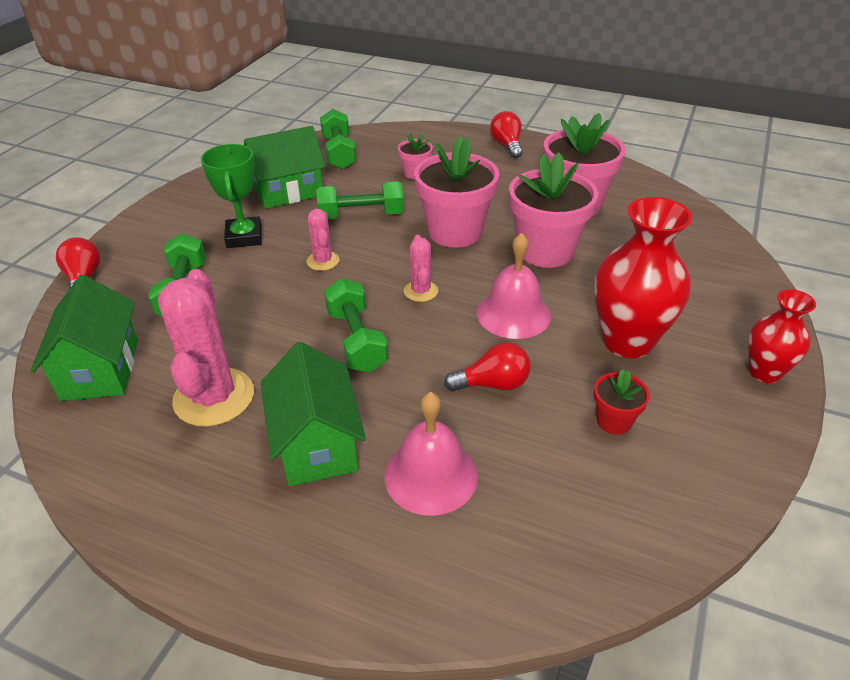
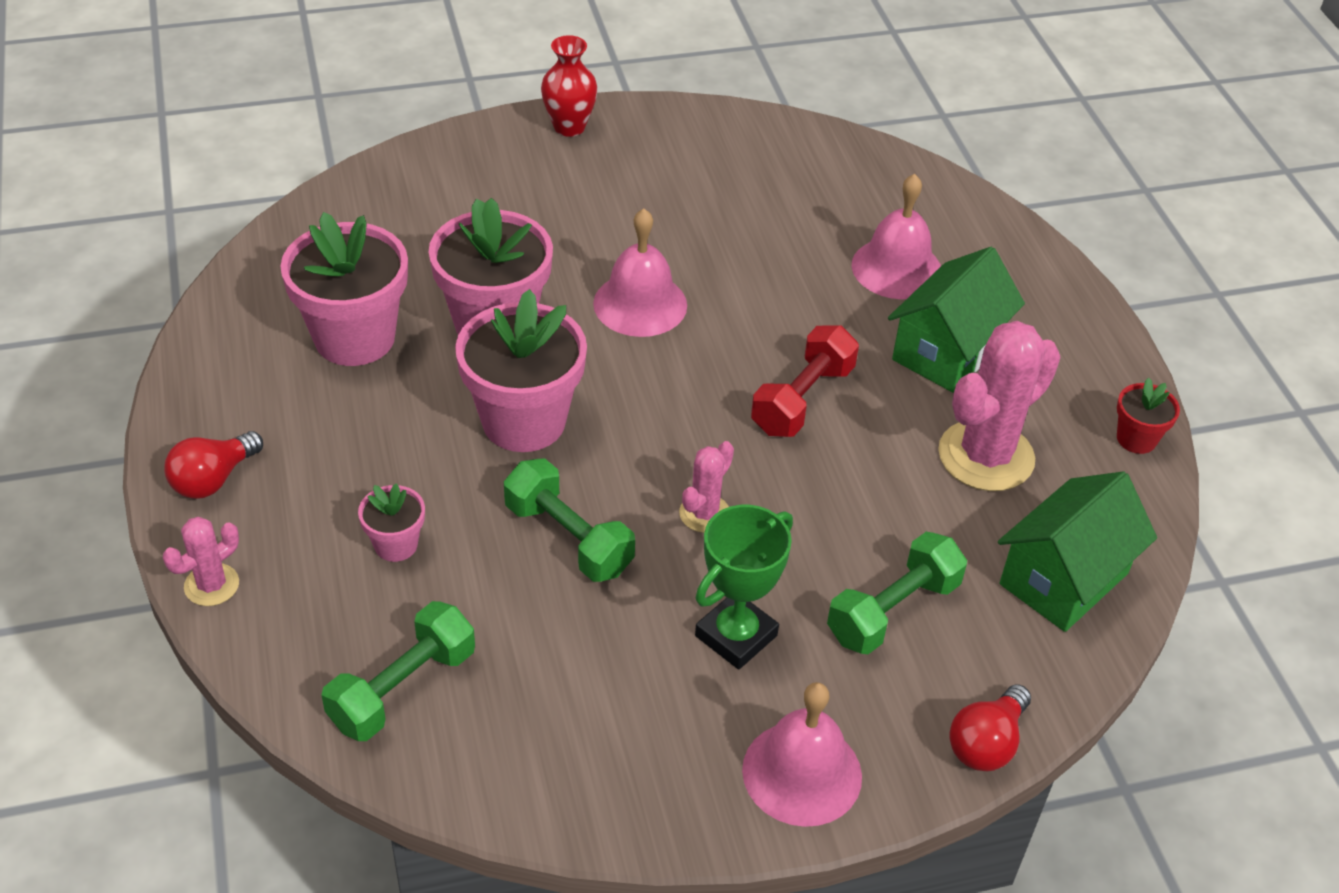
camera: 130 degrees left, 5 degrees up
(160, 222) = (802, 773): none -> pink bell
(288, 191) = (580, 671): green house -> none
(357, 340) = (802, 399): green dumbbell -> red dumbbell
(421, 291) = (673, 392): pink cactus -> pink cactus (211, 585)
(493, 384) = (758, 276): red light bulb -> none
(614, 421) = (724, 192): red flower pot -> red flower pot (1136, 439)
(627, 341) = (606, 214): red vase -> none

